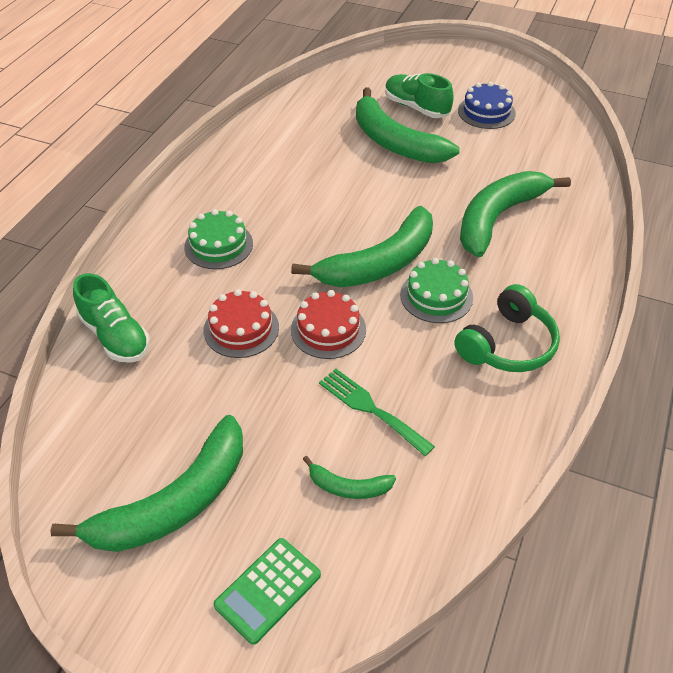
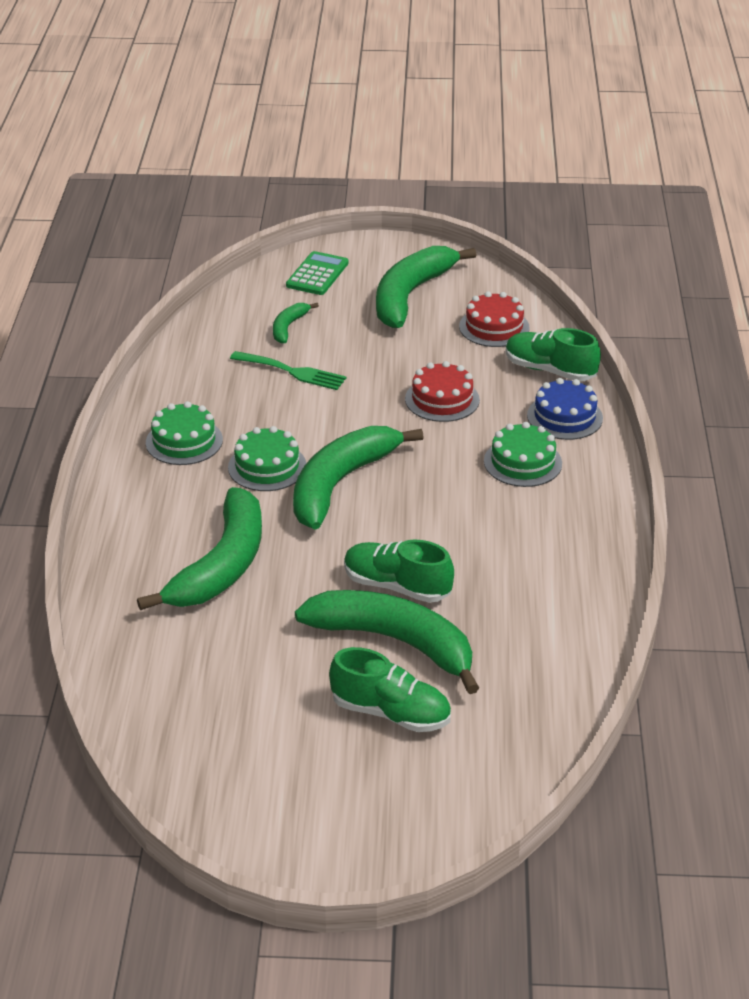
camera: 160 degrees right, 10 degrees down
(328, 329) = (360, 416): red cake -> red cake (494, 327)
(348, 487) = (288, 327): green banana -> green banana turned 60 degrees counterclockwise
(375, 174) = (397, 586): none -> green shoe
(486, 112) = (279, 732): blue cake -> blue cake (564, 417)
(507, 345) = (184, 441): green headphones -> green cake

